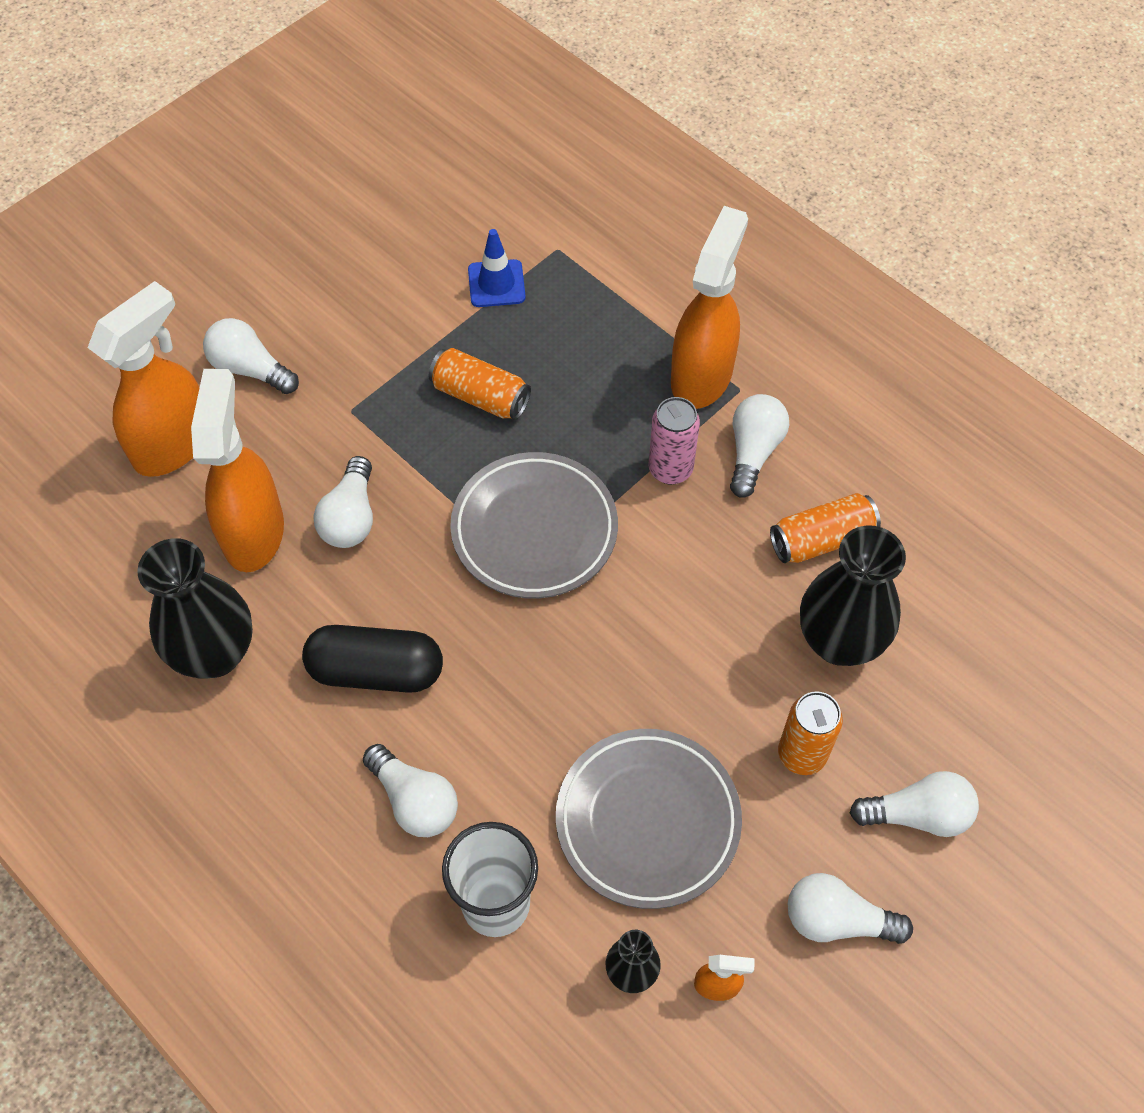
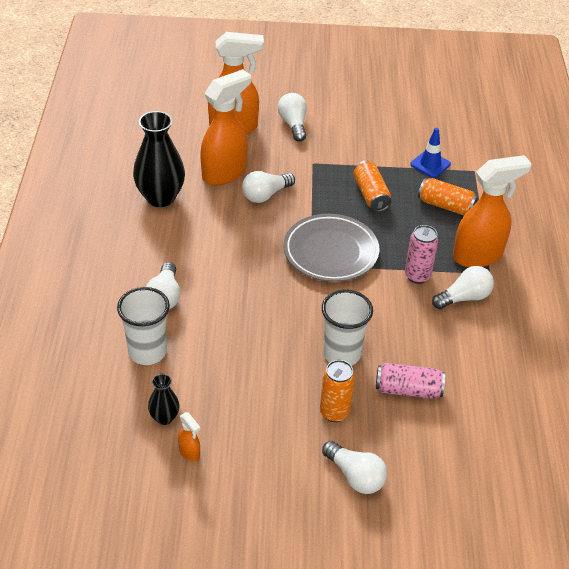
camera: 45 degrees right, 15 degrees down
(376, 671) = (208, 247): black capsule -> none
(647, 821) = (240, 378): grey plate -> none
(717, 666) = (342, 354): none -> white cup
(821, 539) = (451, 350): orange can -> orange can (446, 206)
(837, 920) = (268, 478): white light bulb -> none
(839, 641) = (408, 390): black vase -> pink can

